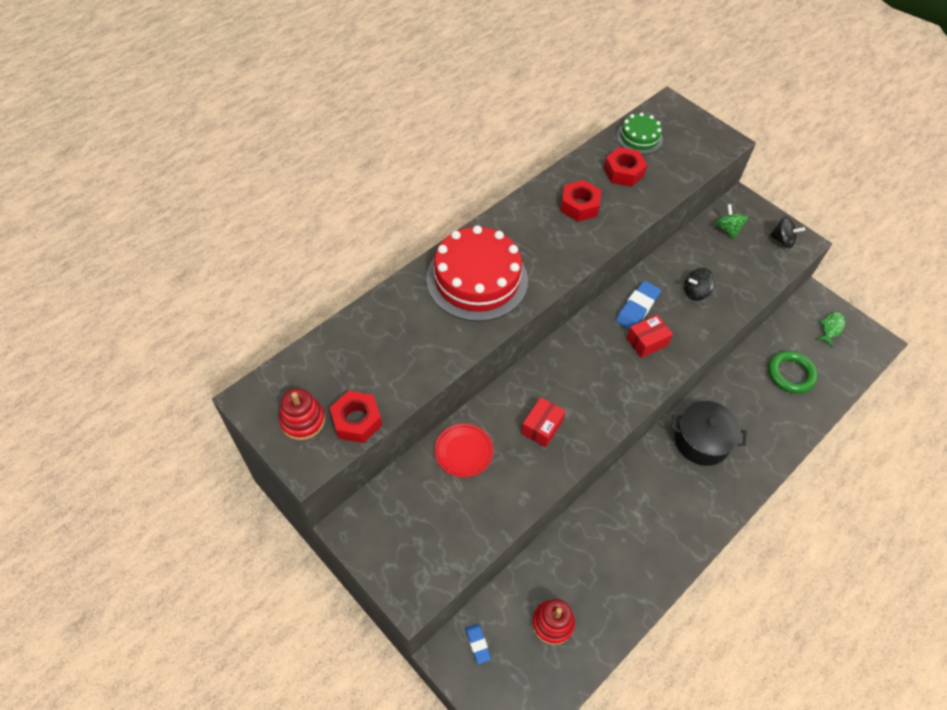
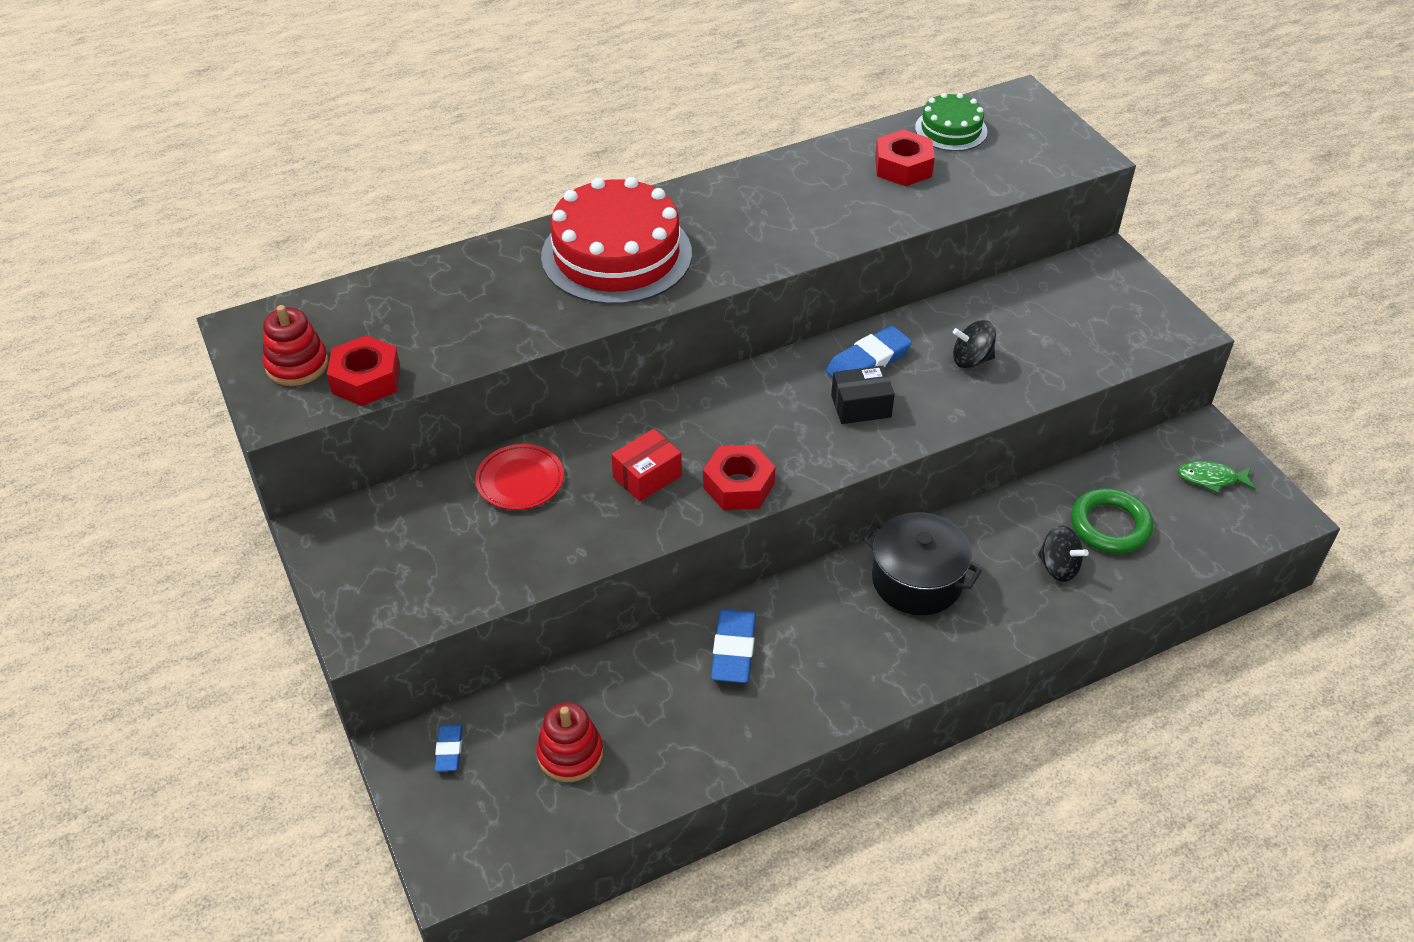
camera: 20 degrees right, 10 degrees down
(579, 206) = (813, 196): red nut -> red nut (738, 485)
(618, 520) = (733, 650): none -> blue eraser
(647, 342) = (861, 406): red box -> black box
(727, 229) = (1065, 290): green spinning top -> none
(782, 240) = (1150, 321): black spinning top -> black spinning top (1058, 567)
(831, 328) = (1211, 479): green fish -> green fish turned 135 degrees counterclockwise

